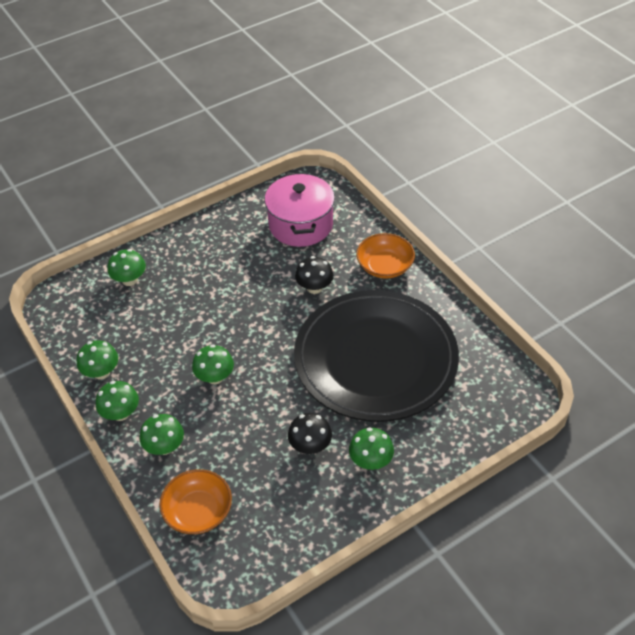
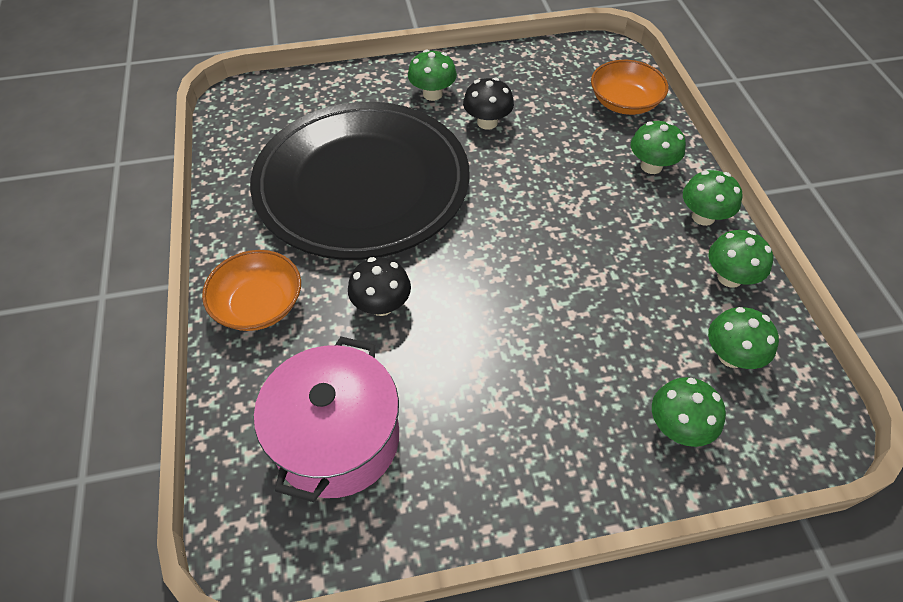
camera: 160 degrees left, 5 degrees up
(215, 377) = (572, 223): green mushroom -> green mushroom (731, 356)

